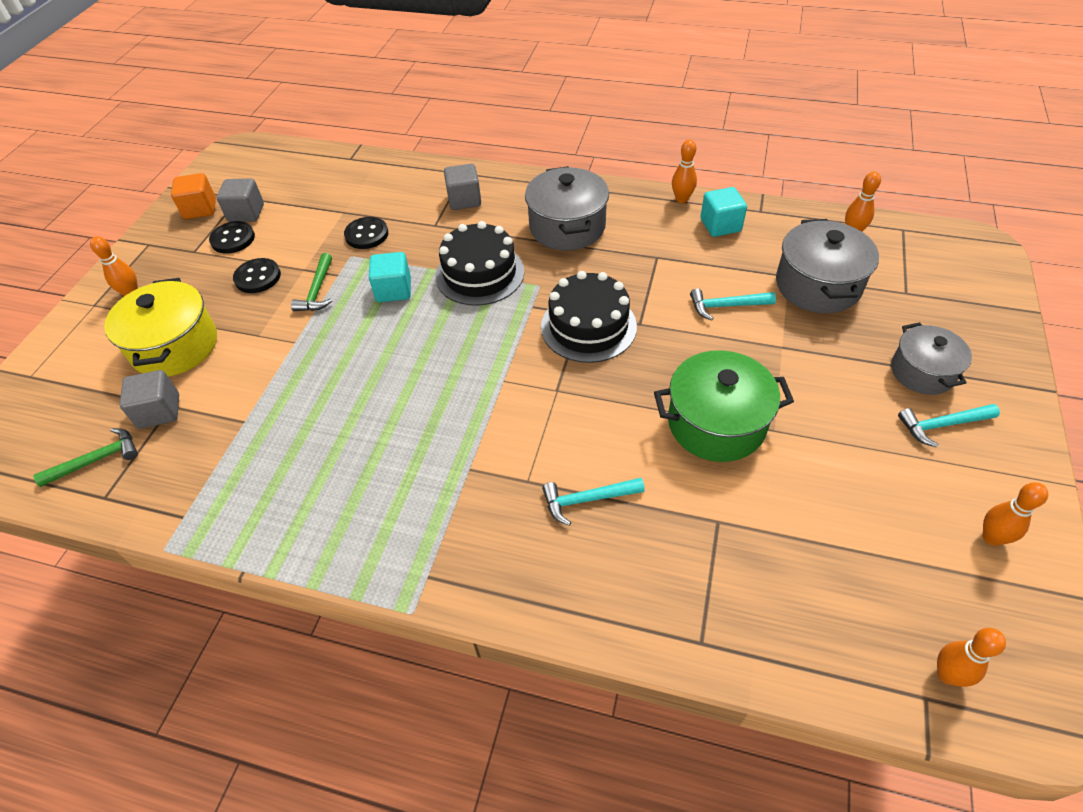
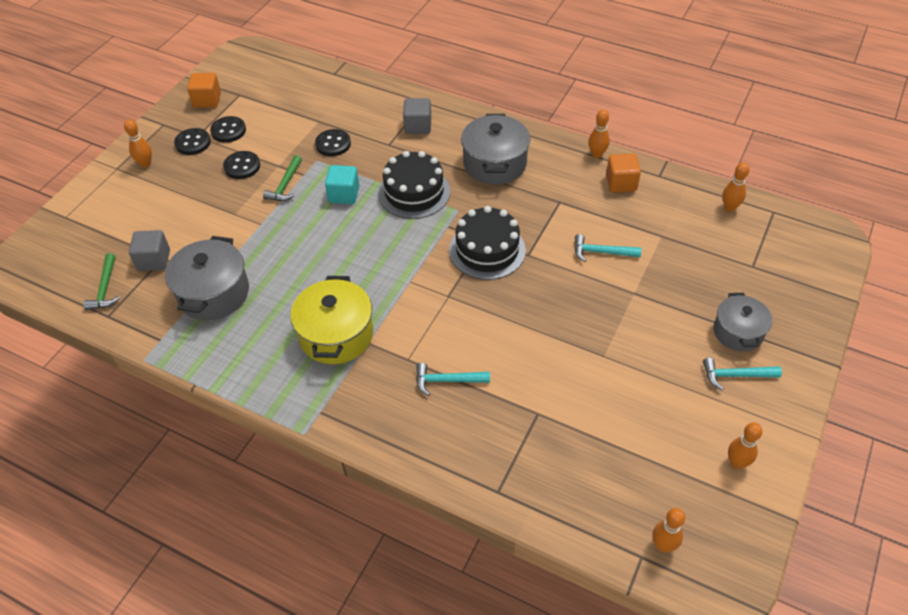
camera: 10 degrees right, 0 degrees up
(96, 460) = (105, 288): green hammer -> green hammer turned 105 degrees clockwise
(175, 346) = (172, 212): yellow pot -> yellow pot (336, 335)
(190, 260) = (193, 143): none -> black button
(246, 213) = (242, 110): grey cube -> none
(716, 423) = (561, 343): green pot -> none
(720, 225) = (621, 183): turquoise cube -> orange cube
(817, 285) = (682, 248): grey pot -> grey pot (213, 293)

